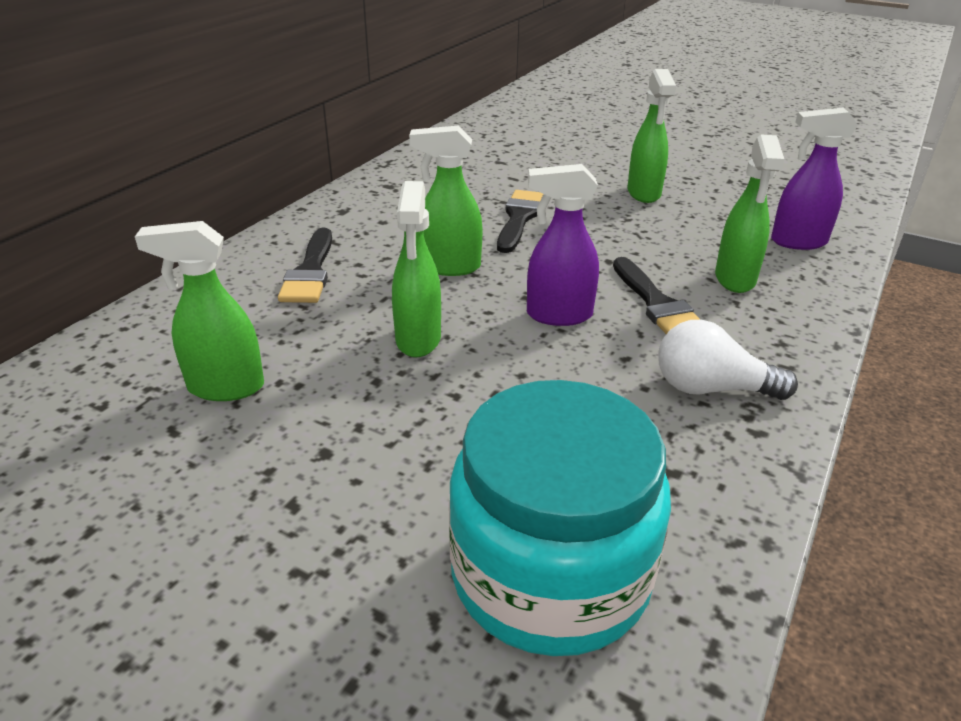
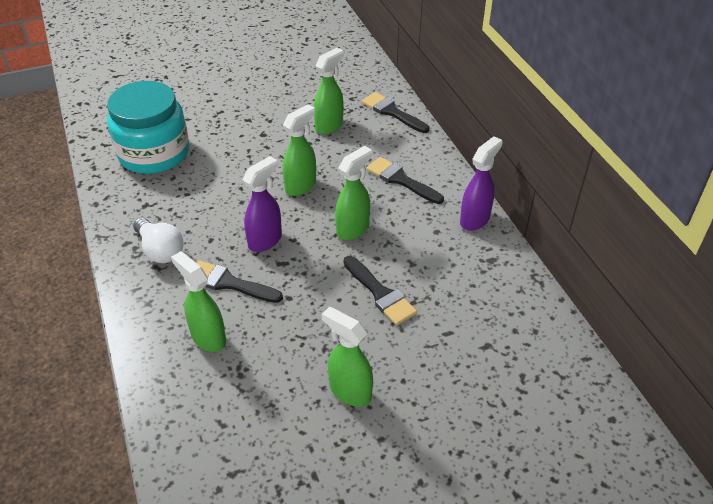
camera: 130 degrees right, 10 degrees up
(124, 342) = (392, 112): none -> black brush
(418, 340) = (301, 186): green spray bottle -> green spray bottle turned 90 degrees clockwise
(711, 388) = (160, 250): white light bulb -> white light bulb turned 90 degrees clockwise
(797, 242) = (199, 415): purple spray bottle -> purple spray bottle (475, 219)

